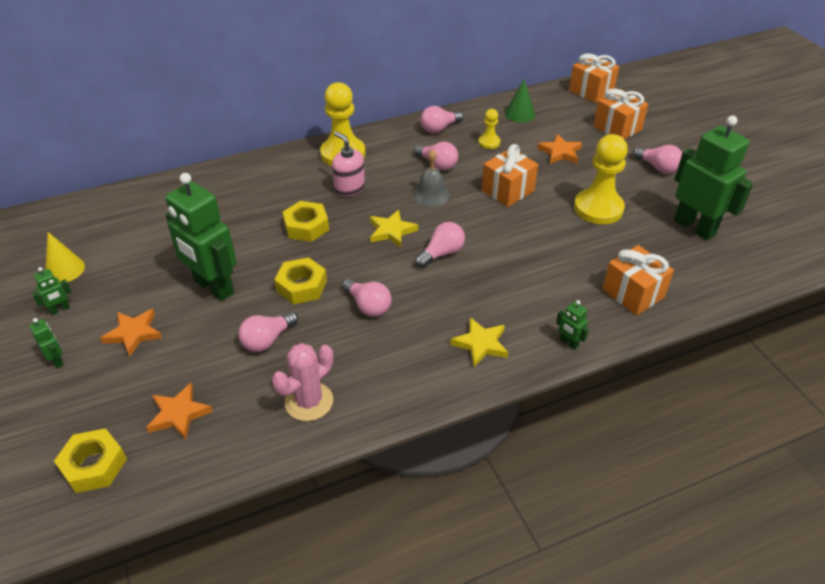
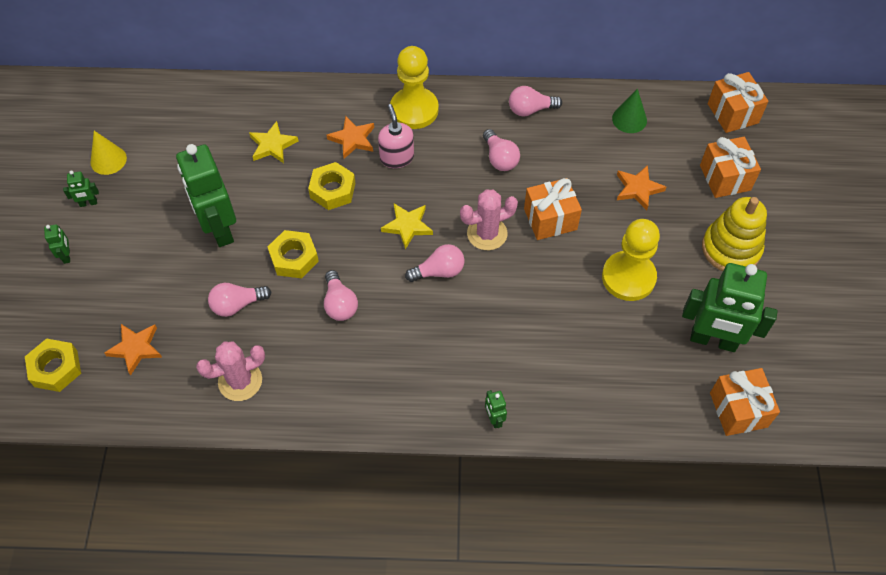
camera: 25 degrees right, 15 degrees up
(133, 333) = (135, 252): orange star -> orange star (352, 139)
(431, 194) = (471, 195): grey bell -> none
(463, 215) = (487, 233): none -> pink cactus
(481, 344) = (415, 386): yellow star -> yellow star (272, 145)
(489, 142) = (571, 148): yellow pawn -> none
(633, 293) = (592, 391): orange gift -> orange gift (738, 410)
(658, 167) = (731, 249): pink light bulb -> yellow stacking toy
(694, 227) = (713, 340): green robot -> green robot turned 120 degrees clockwise

